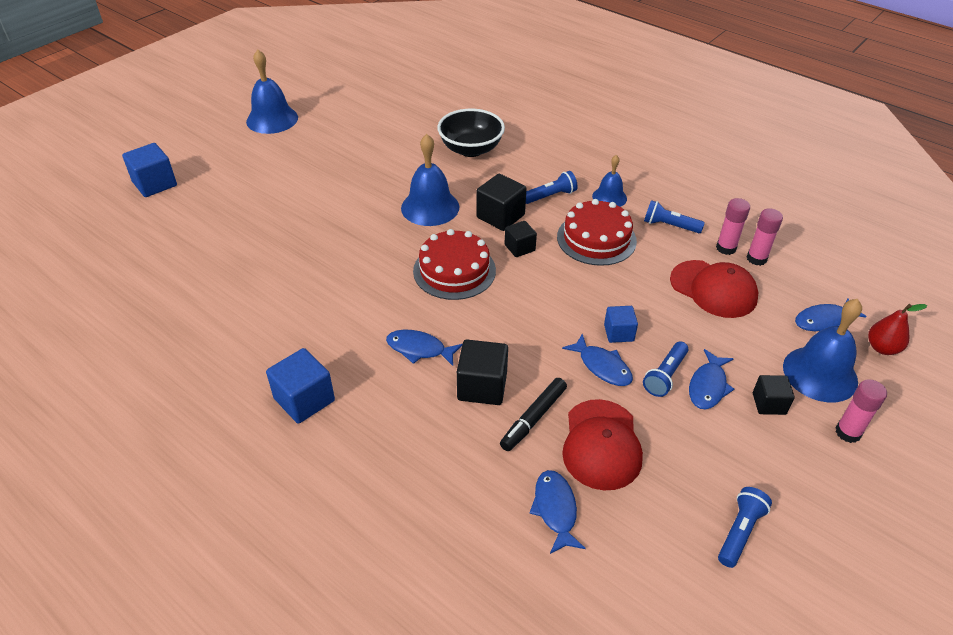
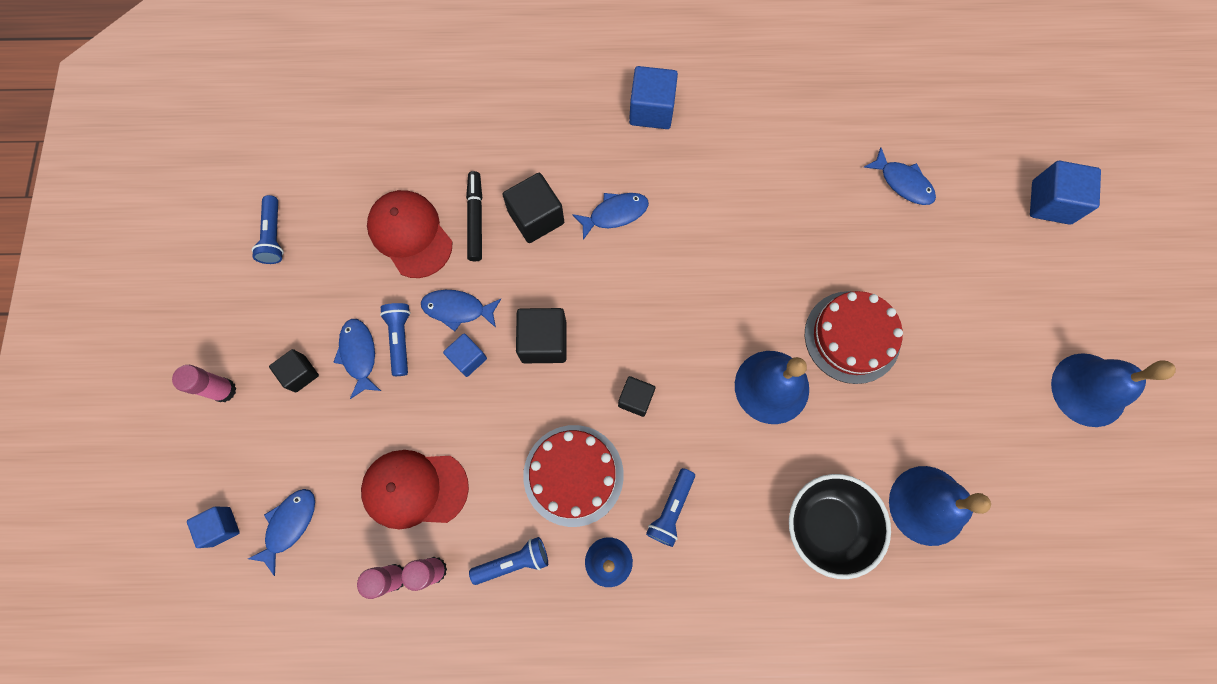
camera: 140 degrees right, 30 degrees up
(454, 270) = (667, 319): red cake -> red cake (852, 337)
(500, 216) = (693, 431): black cube -> black cube (544, 341)
(555, 509) = (408, 161): blue fish -> blue fish (903, 182)
(820, 374) = (269, 444): blue bell -> blue bell (928, 505)
(882, 348) = (221, 526): red pear -> blue cube

